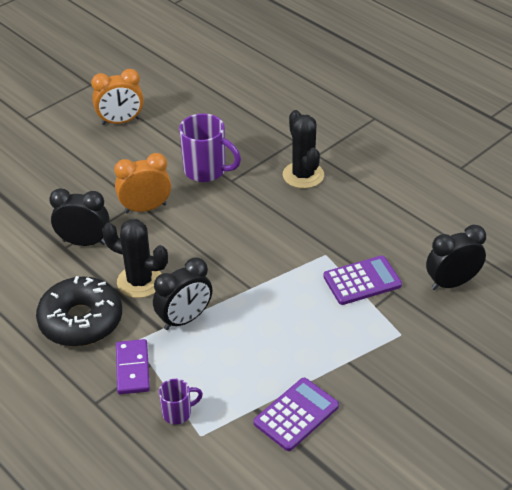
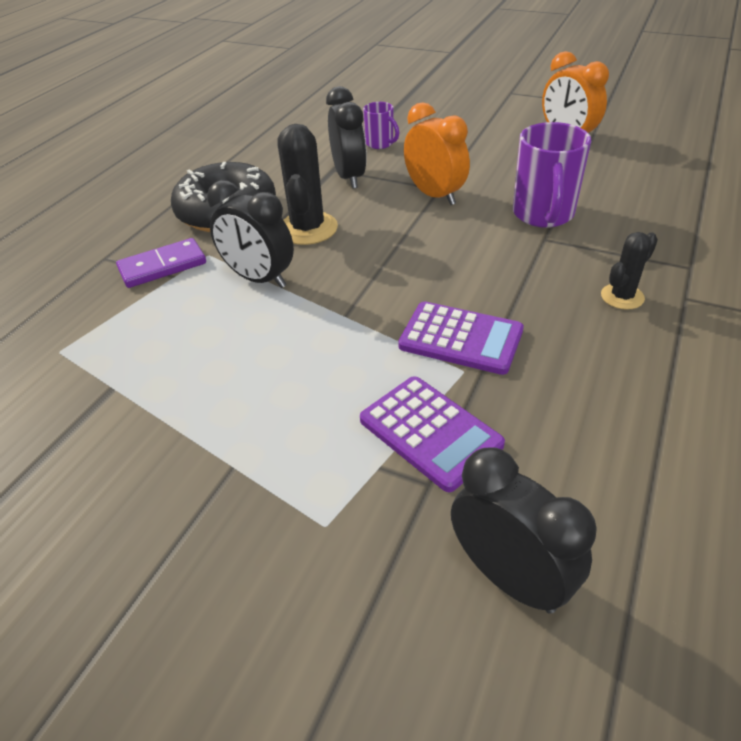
camera: 70 degrees right, 0 degrees up
(178, 413) = (95, 321): purple mug -> purple mug (380, 144)
(296, 414) = (105, 434): purple calculator -> purple calculator (461, 338)
(303, 175) = (622, 297): black cactus -> black cactus, size x0.59

